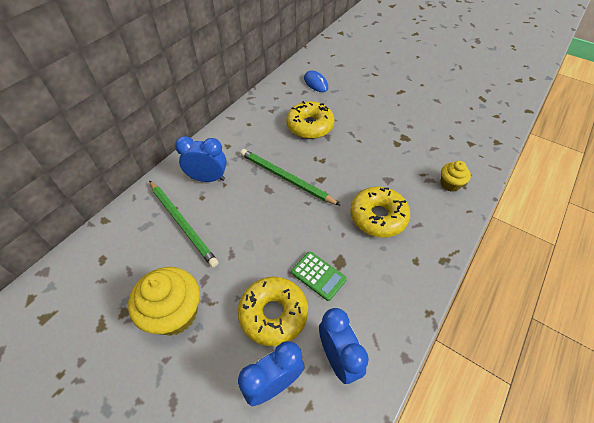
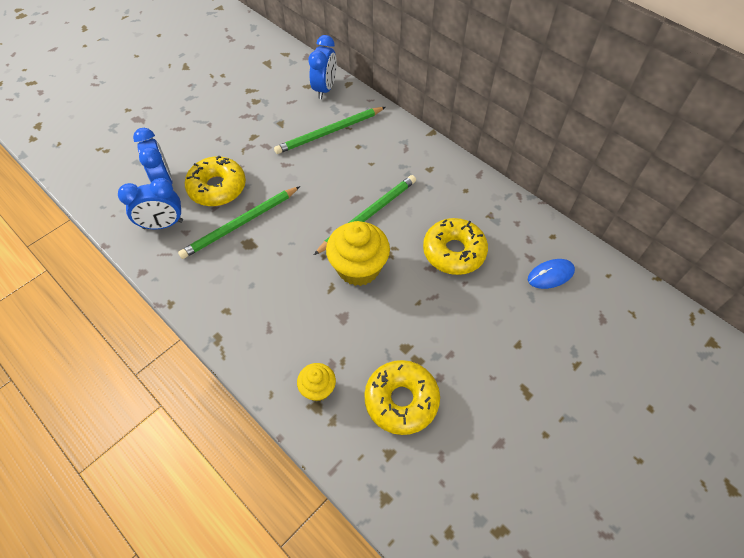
camera: 100 degrees right, 5 degrees up
(174, 313) = (243, 128): yellow cupcake -> yellow cupcake (358, 268)
(208, 178) = (382, 151): blue clock -> blue clock (325, 89)
(318, 276) = (240, 224): green calculator -> green pencil
(378, 217) = (291, 291): yellow donut -> yellow donut (401, 400)

